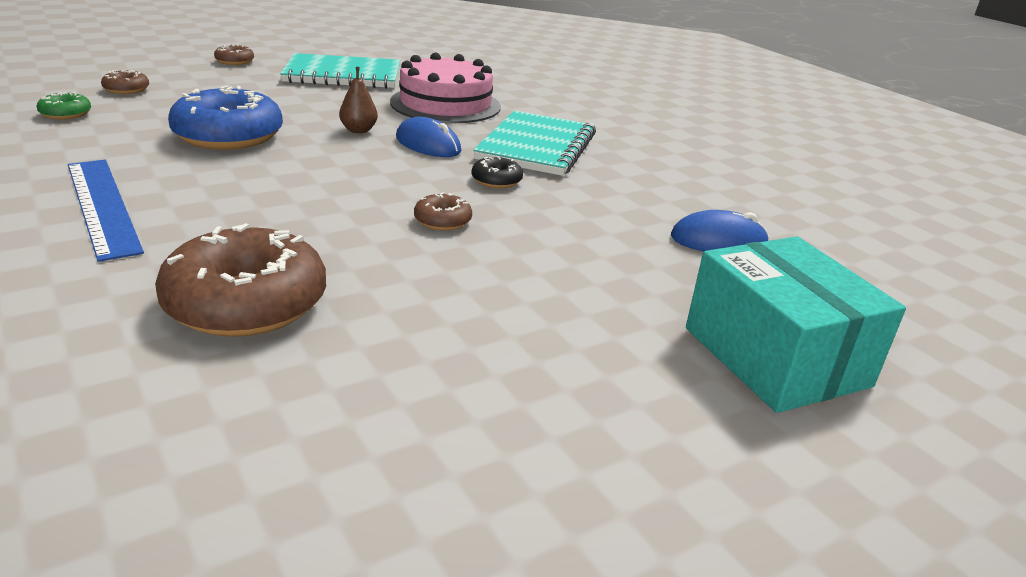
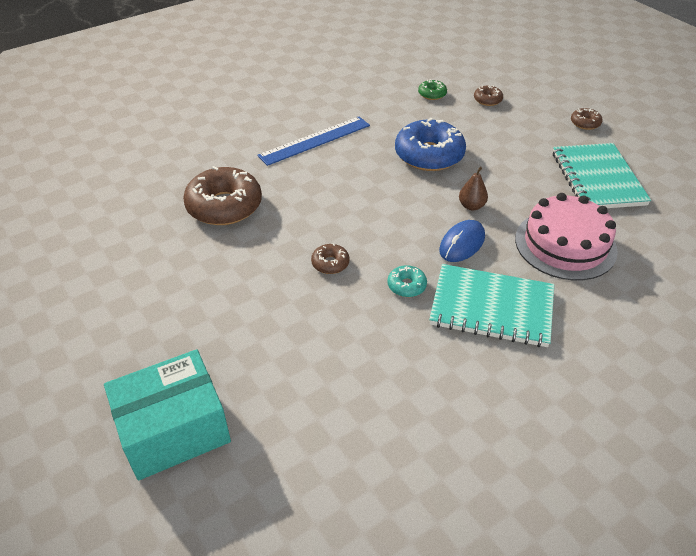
camera: 90 degrees right, 15 degrees up
(496, 180) = (406, 286): black donut -> turquoise donut
(718, 241) = (335, 423): blue mouse -> none

